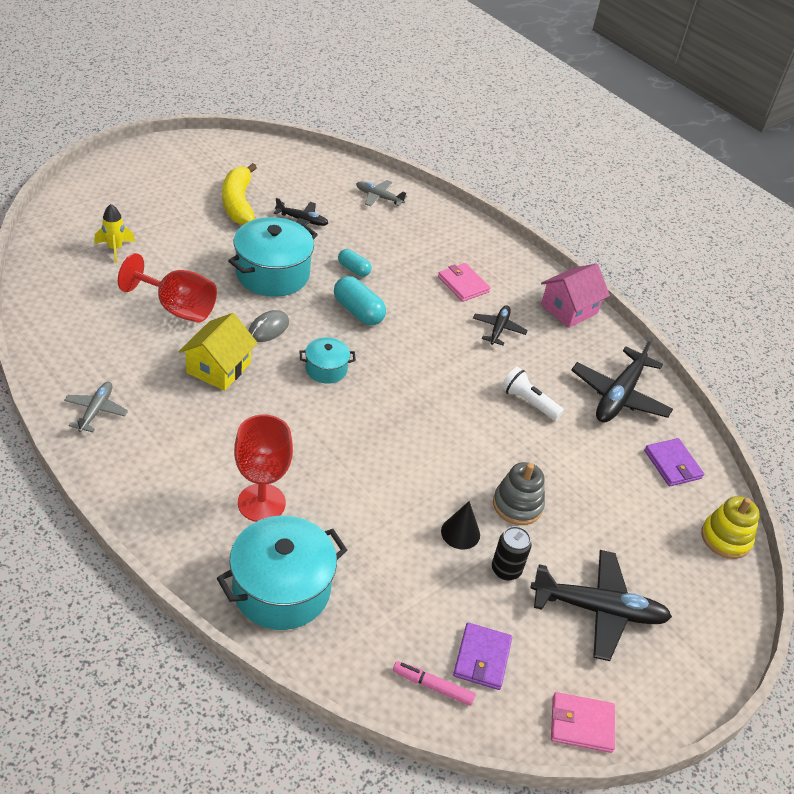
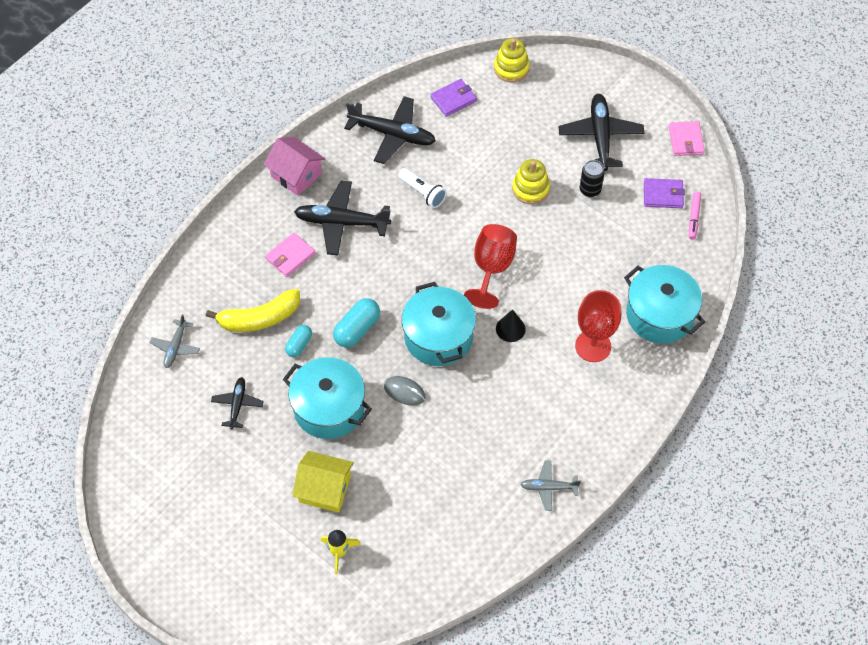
camera: 95 degrees left, 15 degrees up
(177, 308) = (404, 470): red goblet -> red goblet (492, 268)
(218, 368) = (466, 415): yellow house -> yellow house (324, 489)
(238, 203) = (227, 468): yellow banana -> yellow banana (259, 318)
(326, 369) = (438, 337): turquoise pot -> turquoise pot, size x1.91
(460, 533) = (569, 220): black cone -> black cone (510, 329)
(498, 329) = (342, 223): black plane -> black plane, size x1.82
(517, 505) = (530, 189): grey stacking toy -> yellow stacking toy
(528, 402) = (422, 193): white flashlight -> white flashlight turned 75 degrees counterclockwise

